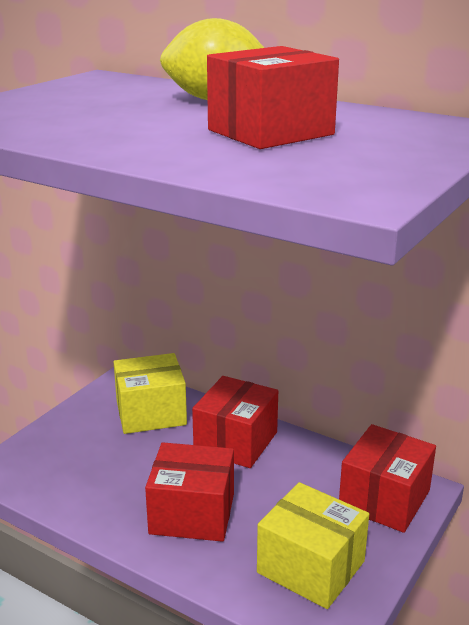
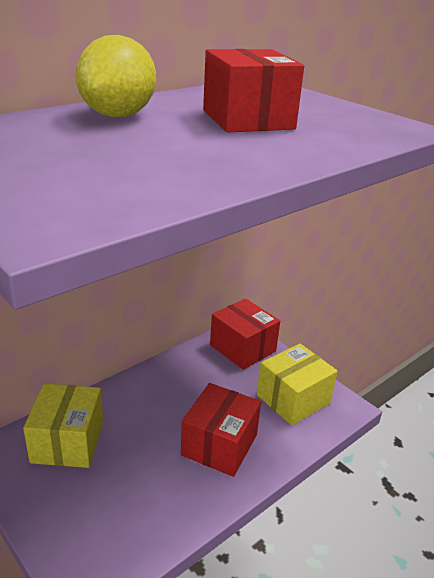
camera: 75 degrees left, 5 degrees up
(236, 441) = (144, 398): red box -> none

